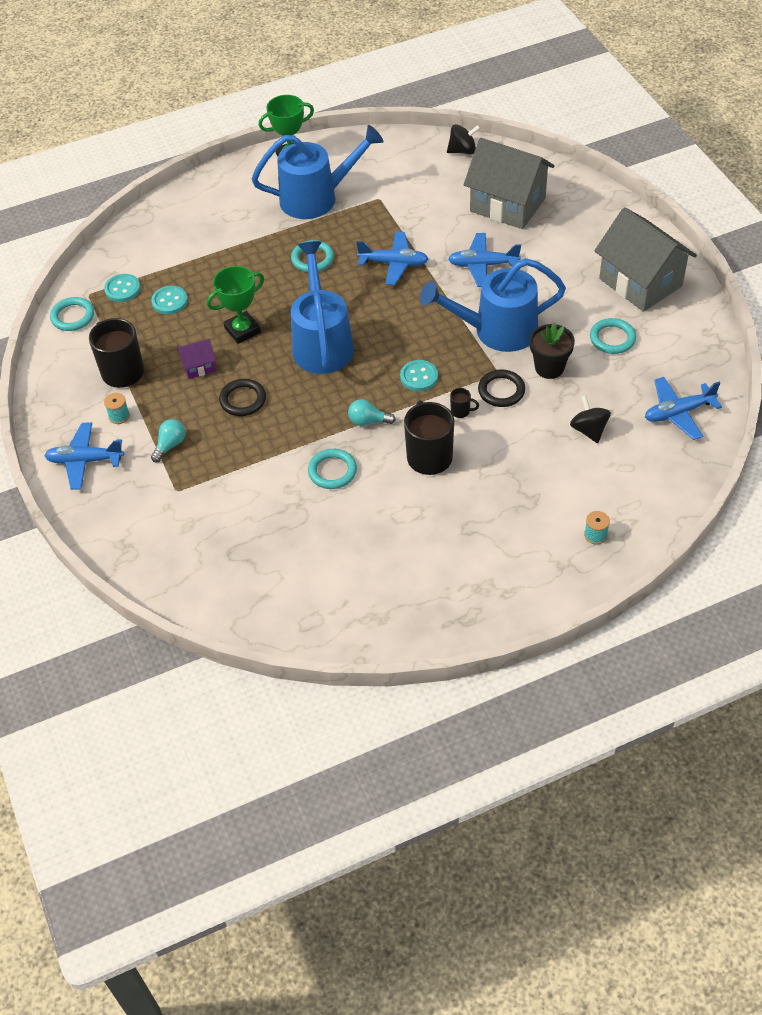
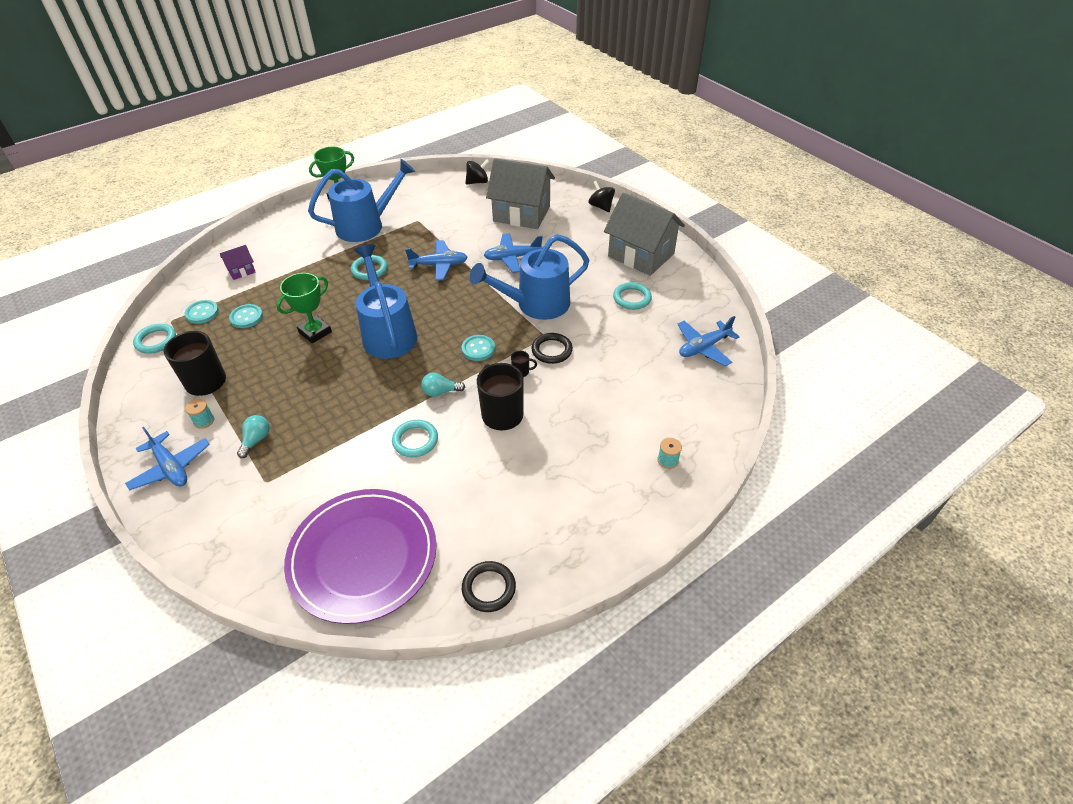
camera: 15 degrees left, 5 degrees down
(85, 461) = (171, 467): blue plane -> blue plane turned 120 degrees counterclockwise
(199, 366) = (278, 367): purple house -> purple house (241, 271)
(243, 400) = (322, 390): black ring -> black ring (489, 588)
(263, 580) = (363, 556): none -> purple plate
(549, 368) = (587, 327): black flower pot -> none
(589, 430) = (634, 371): black spinning top -> black spinning top (601, 206)

